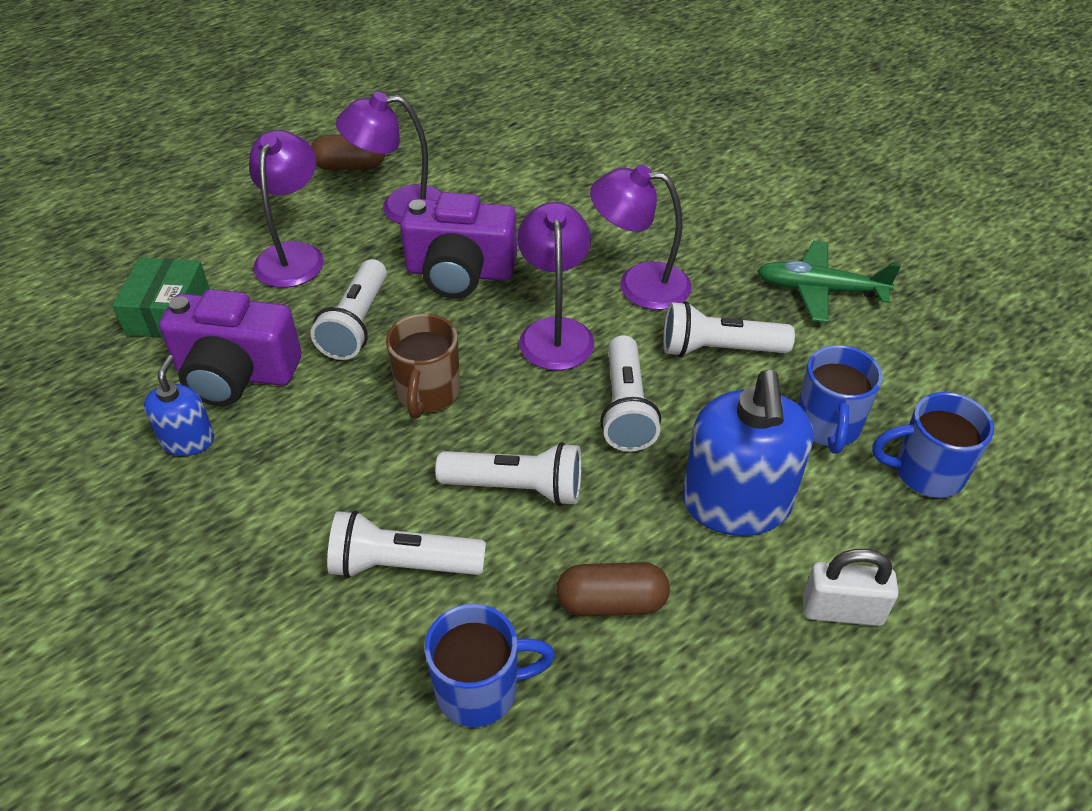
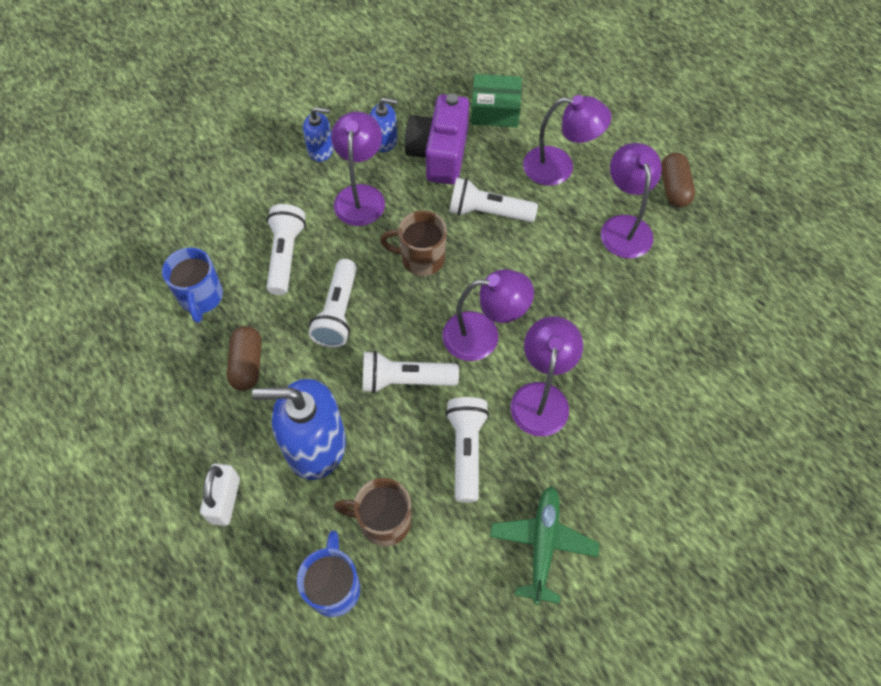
camera: 90 degrees right, 15 degrees up
(182, 527) = (321, 150): none -> blue soap dispenser
(296, 468) = (361, 196): none -> purple lamp
(460, 273) = (547, 271): purple camera -> none
(827, 426) = (383, 521): blue mug -> brown mug

